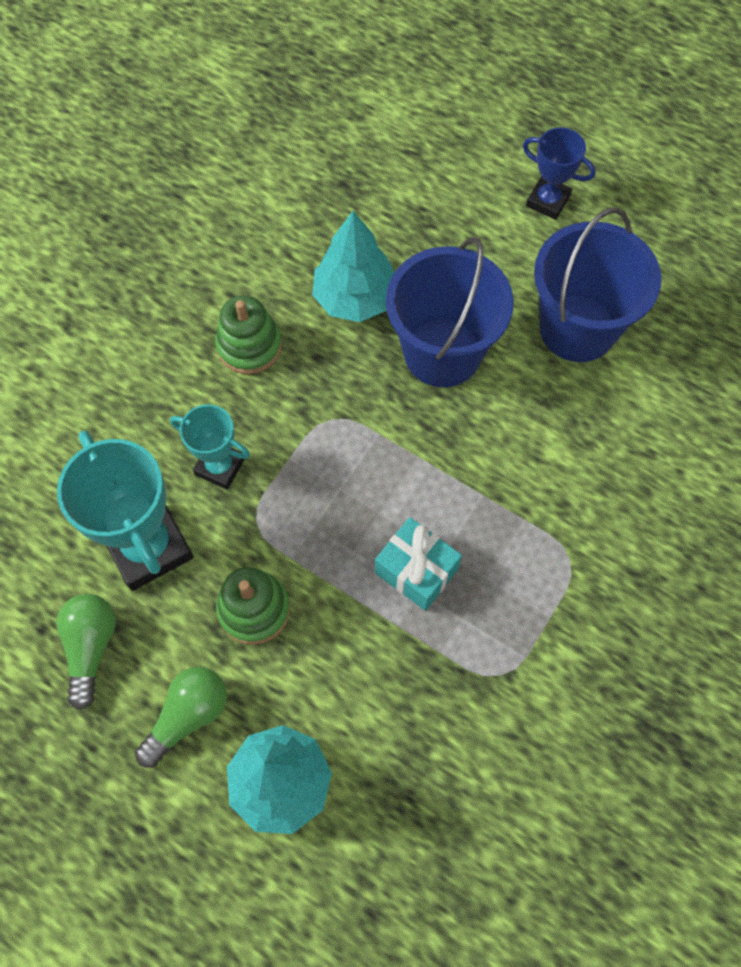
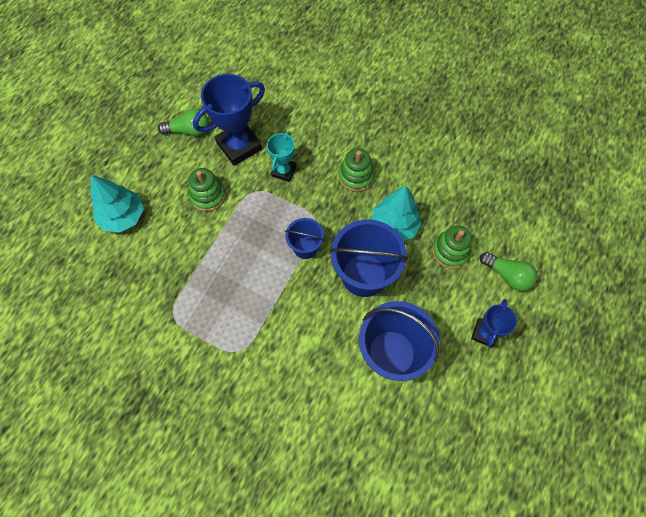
camera: 85 degrees right, 0 degrees up
(148, 546) = (239, 146): turquoise trophy -> blue trophy
(188, 716) = (156, 174): green light bulb -> green light bulb (507, 275)
(383, 439) = (305, 247): none -> blue bucket
(409, 224) = (450, 251): none -> green stacking toy
(416, 571) = (230, 270): turquoise gift -> none

